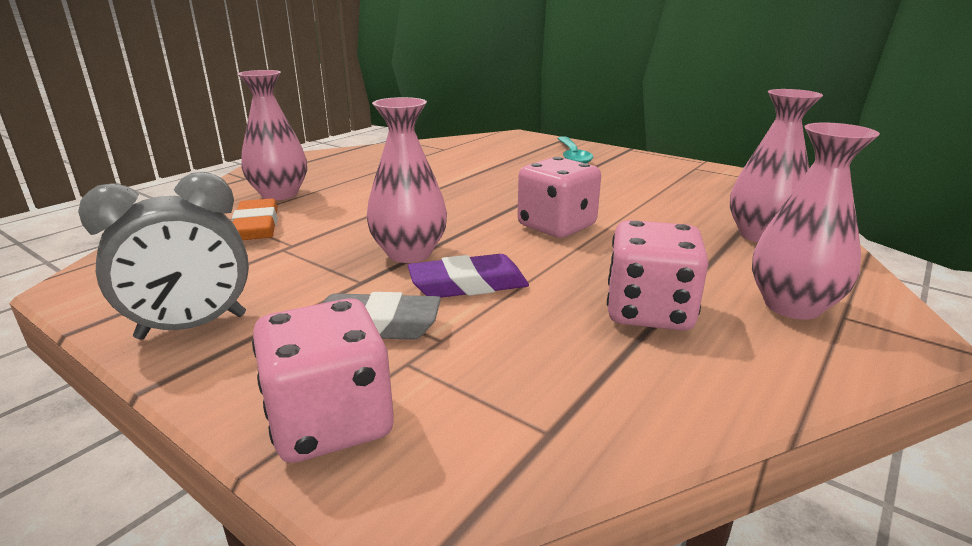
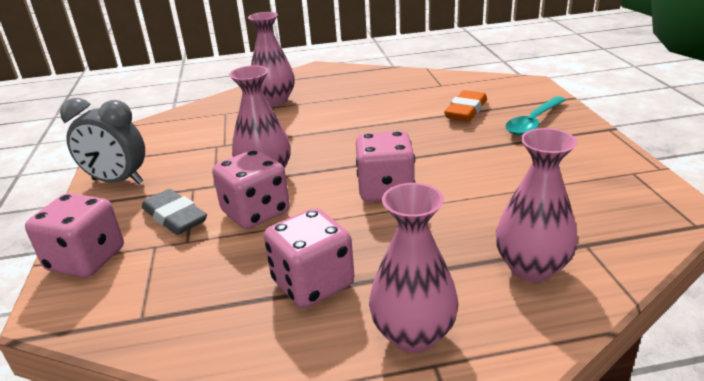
camera: 45 degrees right, 5 degrees up
(257, 226) = (228, 124): orange eraser -> orange eraser (466, 111)
(468, 285) = (256, 212): purple eraser -> pink dice

